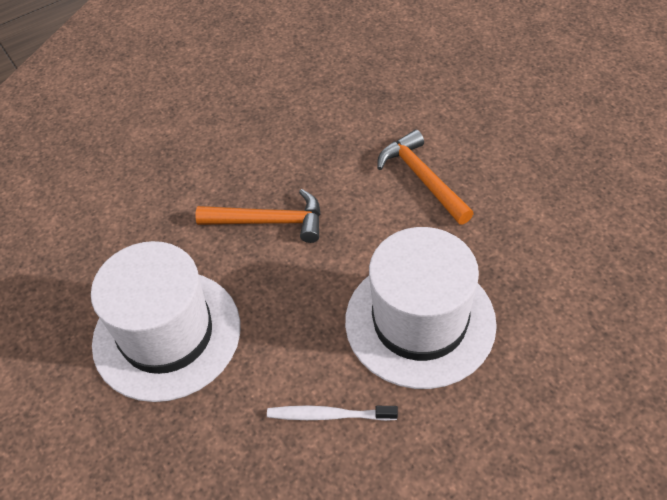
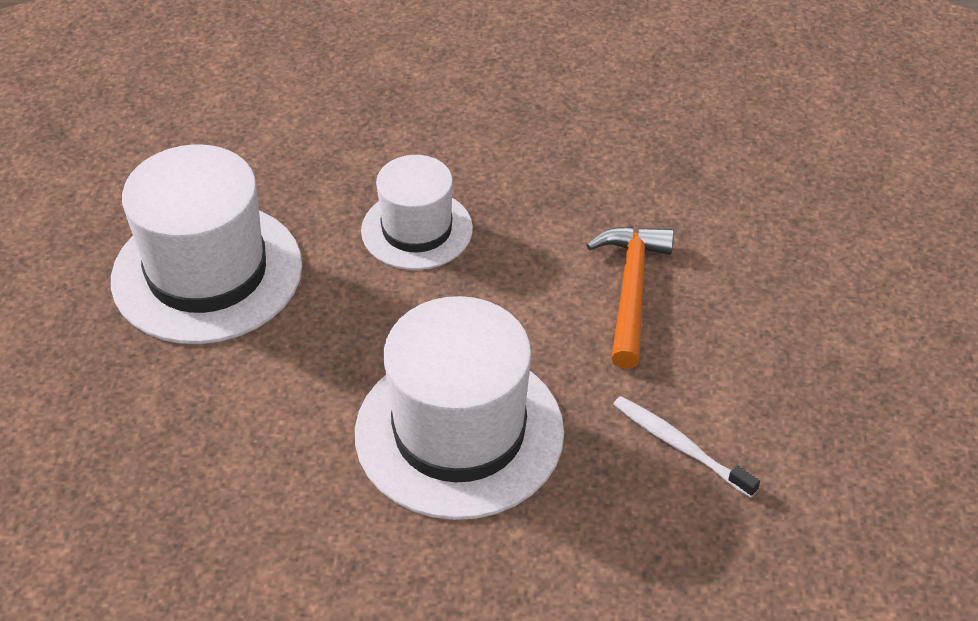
camera: 35 degrees right, 5 degrees down
(269, 222) = (417, 230): orange hammer -> white hat
(328, 415) = (271, 453): white toothbrush -> white toothbrush (680, 446)

